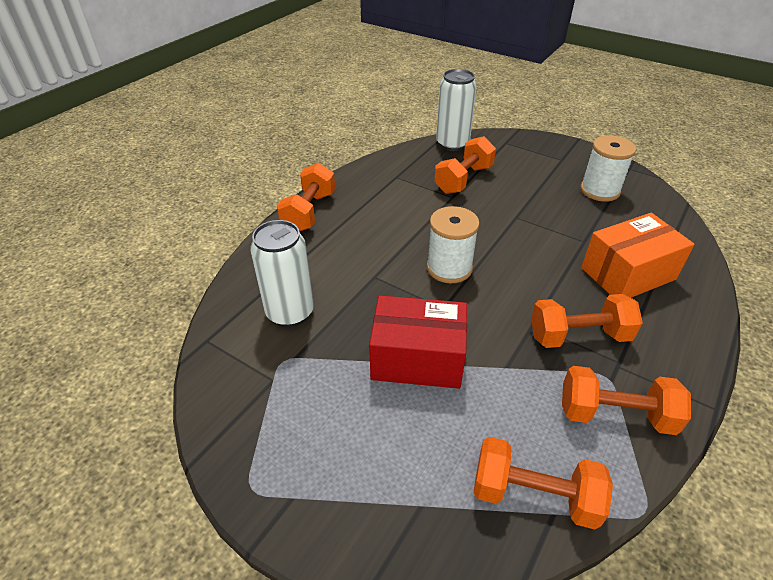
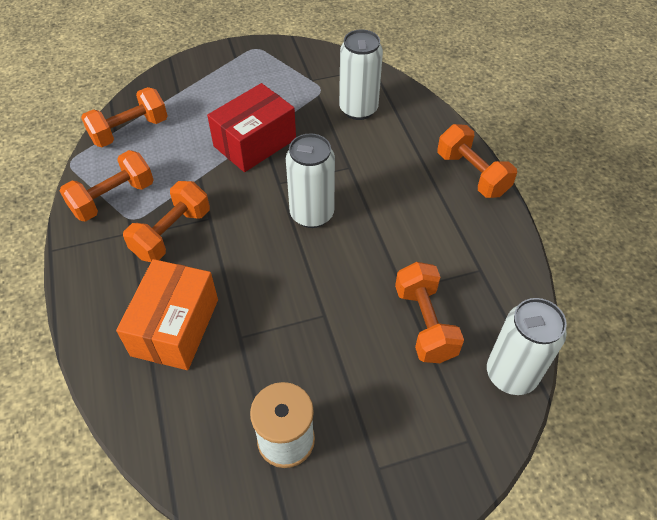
camera: 130 degrees right, 10 degrees up
(449, 268) = (312, 214): white spool -> white can

